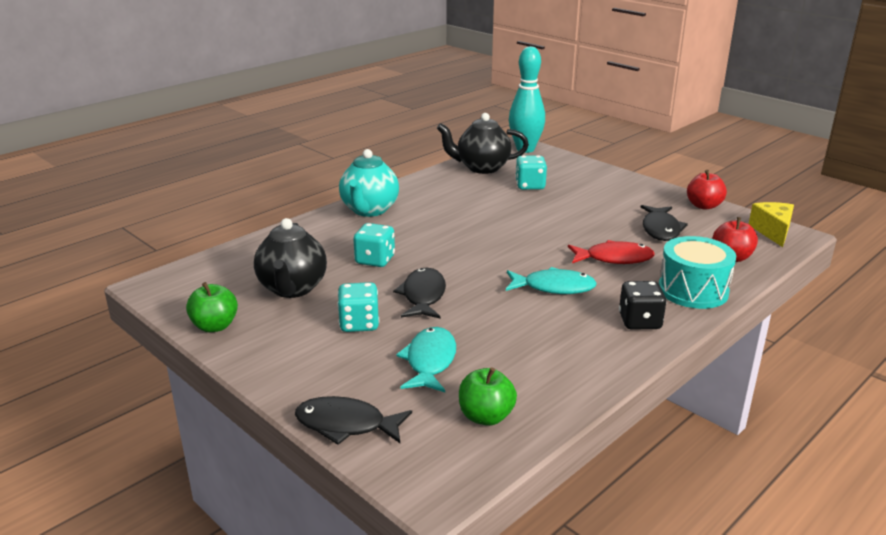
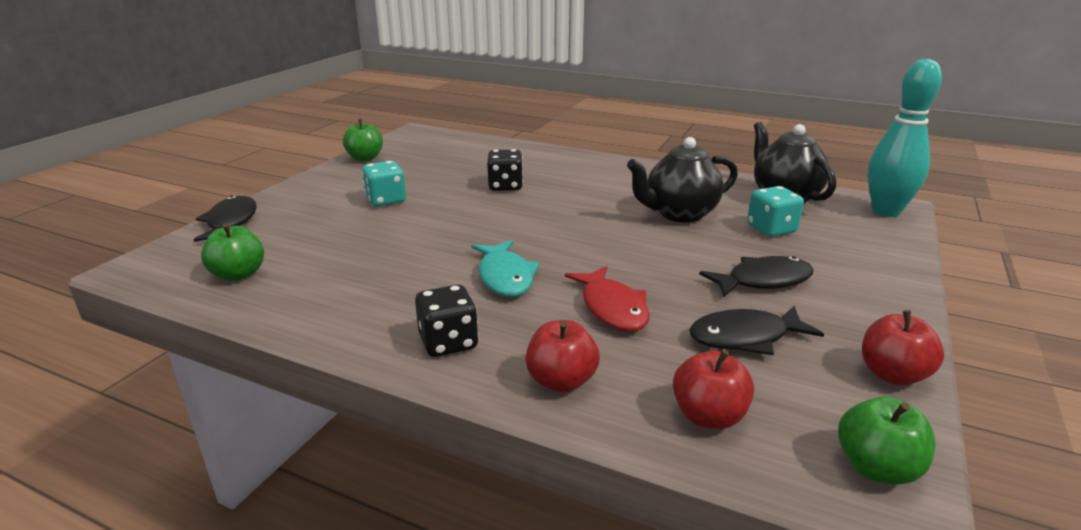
camera: 70 degrees right, 0 degrees up
(292, 289) = (433, 168): black teapot -> black teapot (679, 214)
(369, 210) = (607, 167): turquoise teapot -> none
(375, 260) = (505, 186): turquoise dice -> black dice
(423, 296) = (448, 216): black fish -> black fish (763, 281)
(430, 361) = (329, 237): turquoise fish -> none
(693, 290) = (561, 381): turquoise drum -> red apple
(772, 231) = (876, 467): yellow cheese -> green apple

